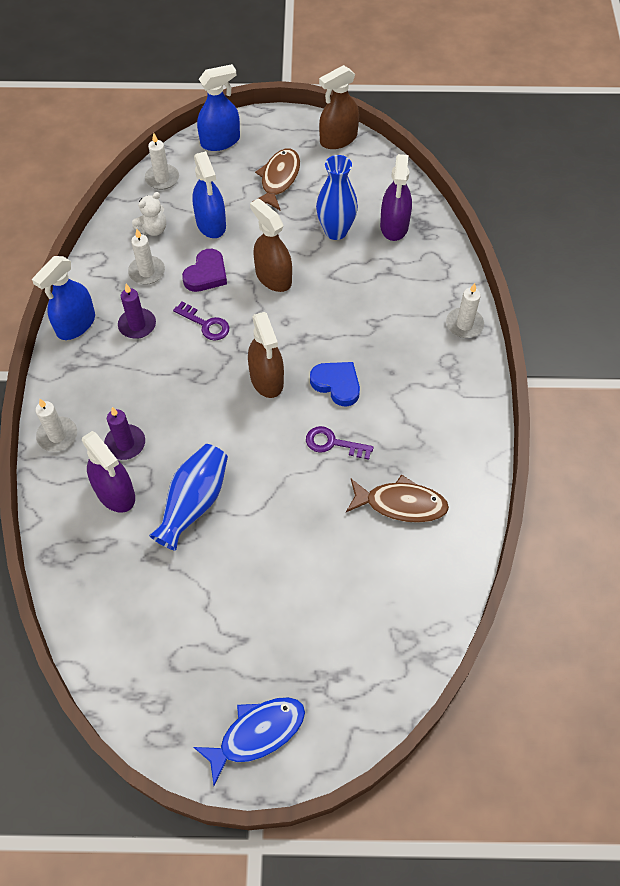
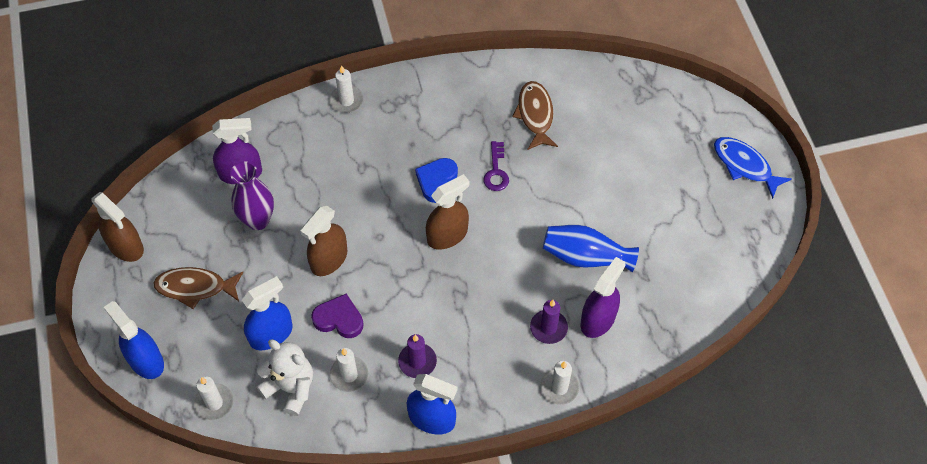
camera: 105 degrees left, 0 degrees up
(153, 229) = (290, 388): white teddy bear -> white teddy bear, size x1.52
(206, 324) = (400, 301): purple key -> none
(336, 231) = (258, 220): blue vase -> purple vase

